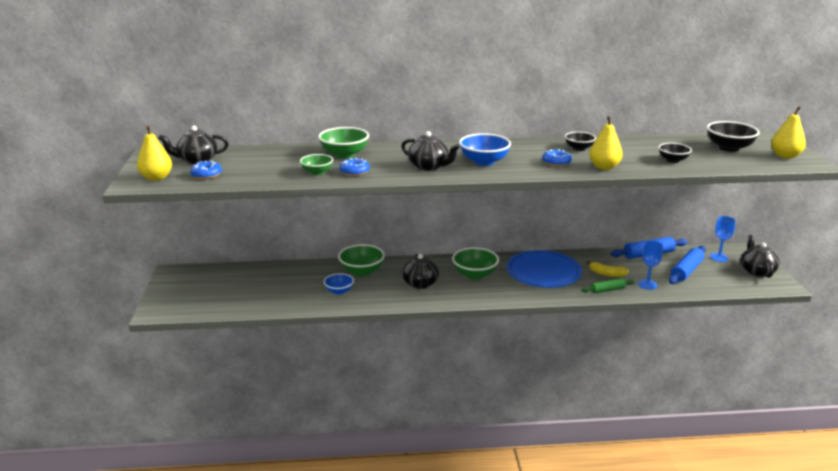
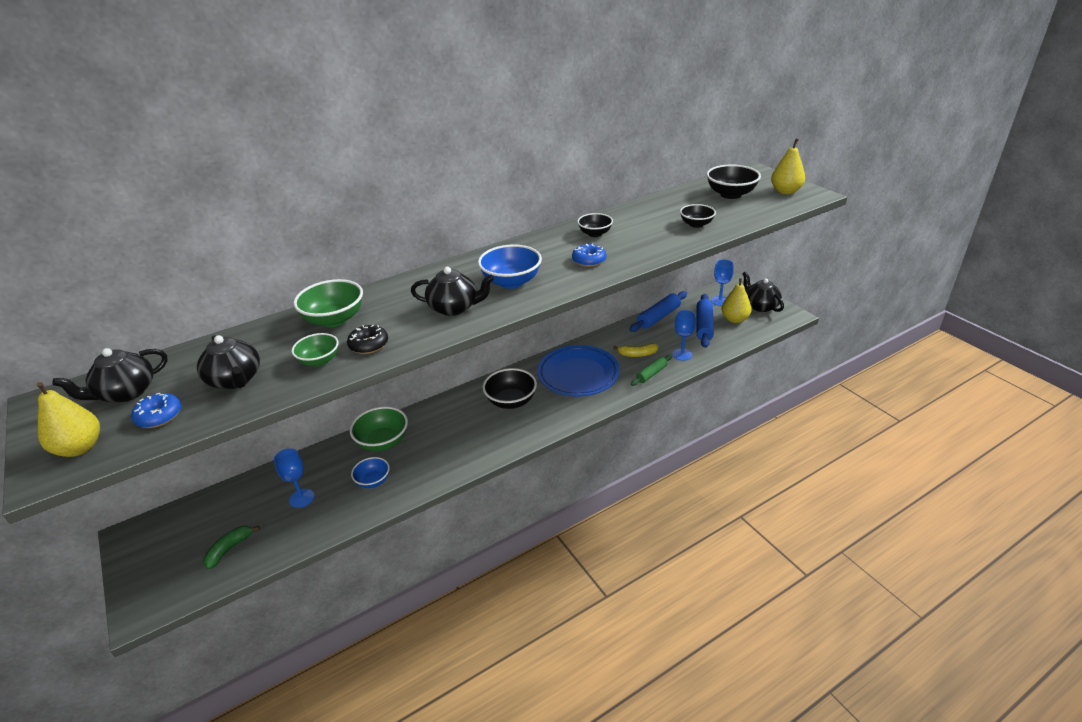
camera: 25 degrees left, 10 degrees up
(224, 298) = (229, 549): none -> green banana
(286, 286) = (302, 498): none -> blue goblet
(354, 172) = (369, 345): blue donut -> black donut
(420, 284) = (461, 435): black teapot -> black teapot (235, 380)
(475, 274) = (511, 401): green bowl -> black bowl
(604, 167) = (641, 253): yellow pear -> yellow pear (734, 319)

